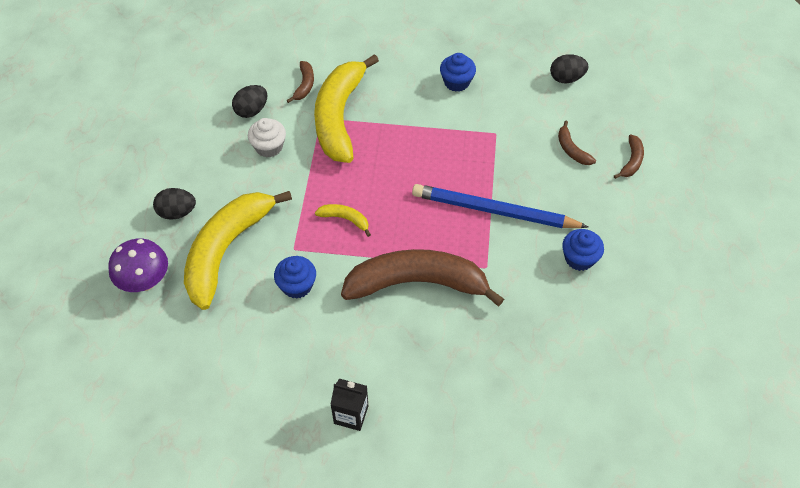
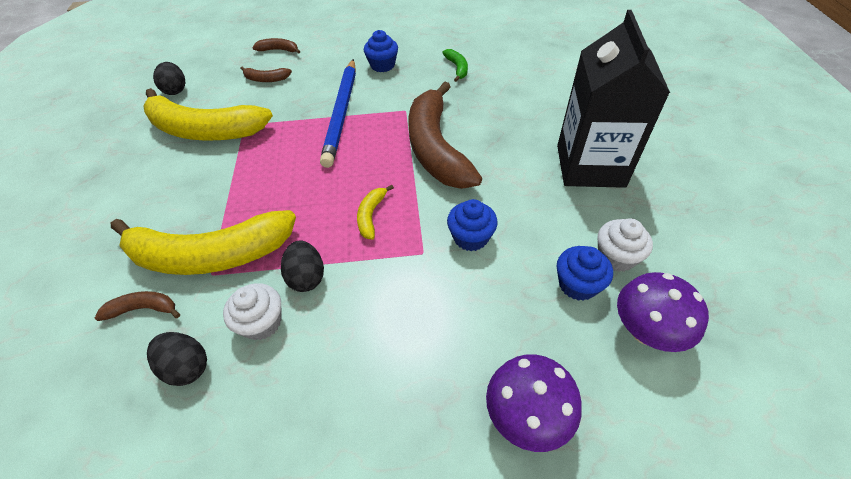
camera: 100 degrees left, 5 degrees down
(168, 379) = (645, 331): none -> purple mushroom
(177, 212) = (395, 413): black egg -> black egg (307, 277)
(227, 250) = (443, 323): yellow banana -> yellow banana (204, 130)
(238, 388) = (616, 257): none -> white cupcake
(351, 414) = (590, 166): black carton -> black carton, size x2.26
(456, 82) = (167, 161): blue cupcake -> blue cupcake (577, 284)
(557, 335) = (457, 68): none -> green banana
(572, 149) = (266, 79): brown banana -> brown banana turned 45 degrees clockwise

